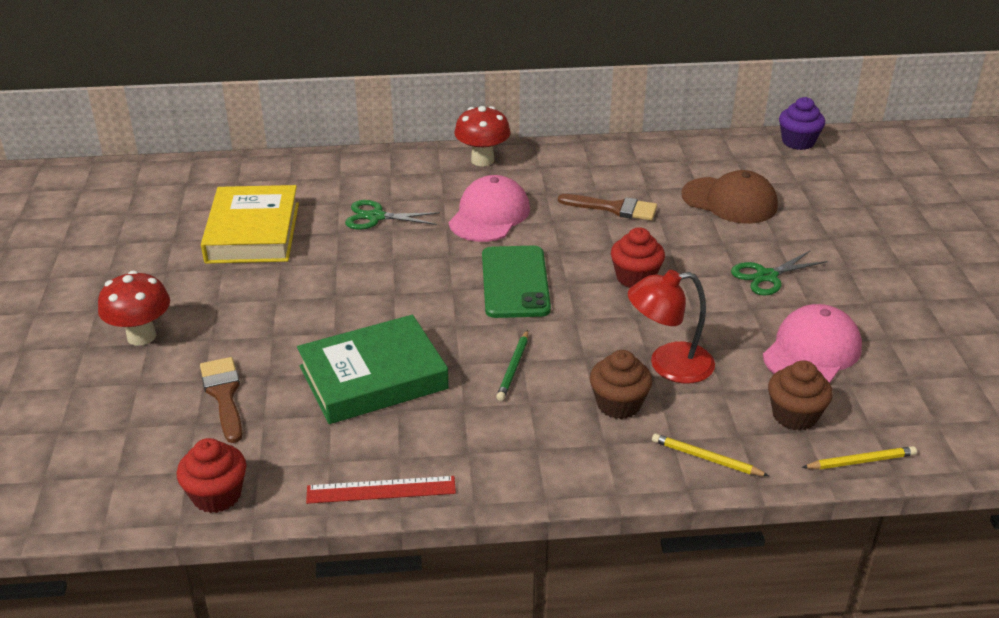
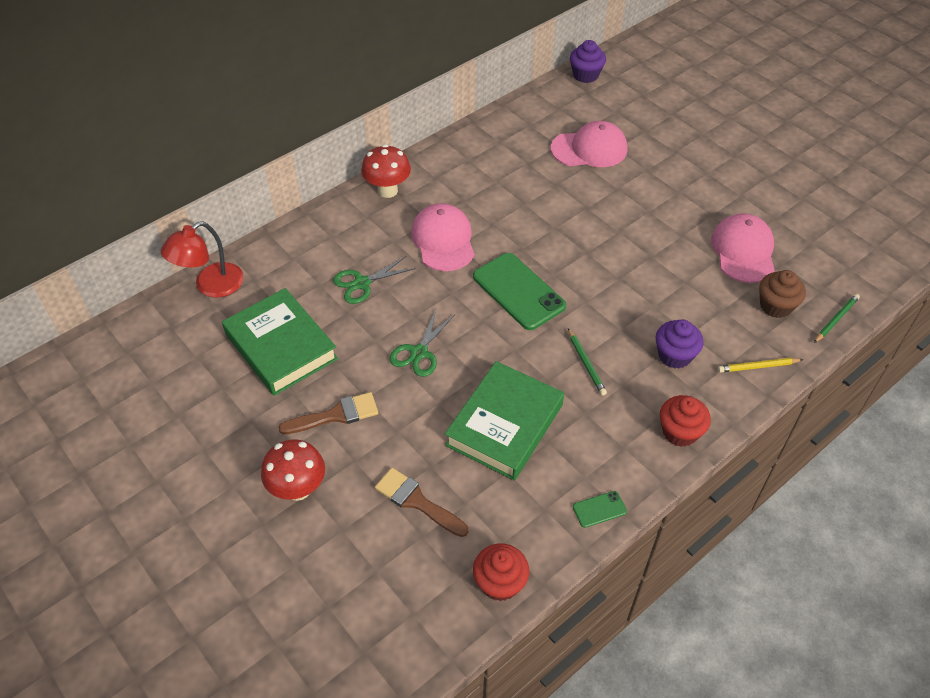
camera: 35 degrees left, 15 degrees up
(253, 232) = (281, 347): yellow book -> green book
(381, 490) = (599, 509): red ruler -> green phone
(614, 208) = (522, 192): brown brush -> brown brush (336, 415)
(618, 404) = (674, 355): brown cupcake -> purple cupcake
(635, 278) = (591, 246): red cupcake -> red cupcake (680, 432)
(668, 365) = (675, 307): red lamp -> red lamp (211, 286)
(729, 201) = (589, 149): brown cap -> pink cap
(766, 276) = (667, 203): green scissors -> green scissors (419, 353)
(861, 461) = (836, 319): yellow pencil -> green pencil

